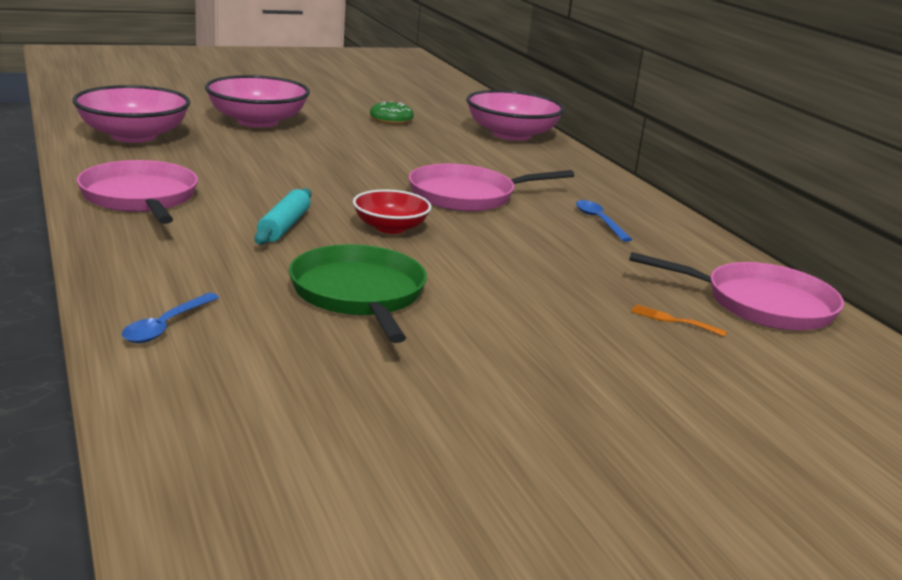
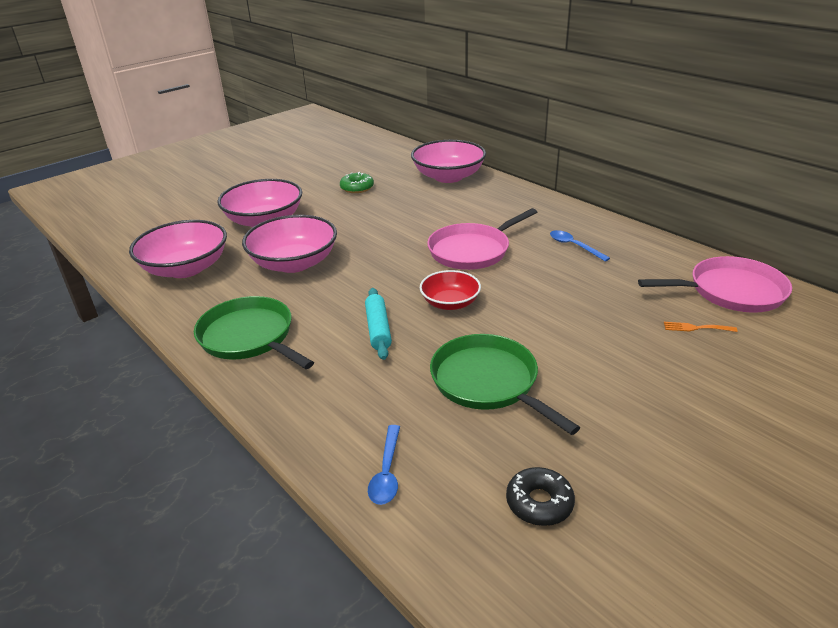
camera: 15 degrees left, 10 degrees up
(140, 198) = (249, 337): pink pan -> green pan
(251, 158) = (294, 263): none -> pink bowl
(305, 393) = (539, 503): none -> black donut

